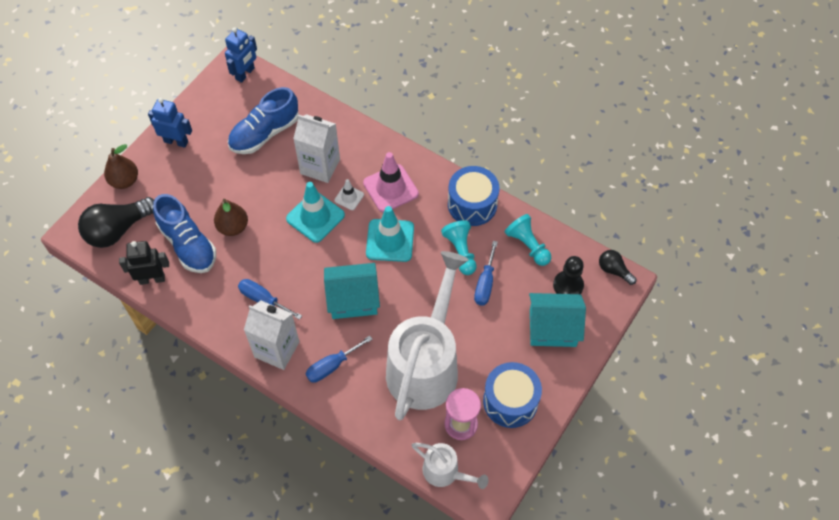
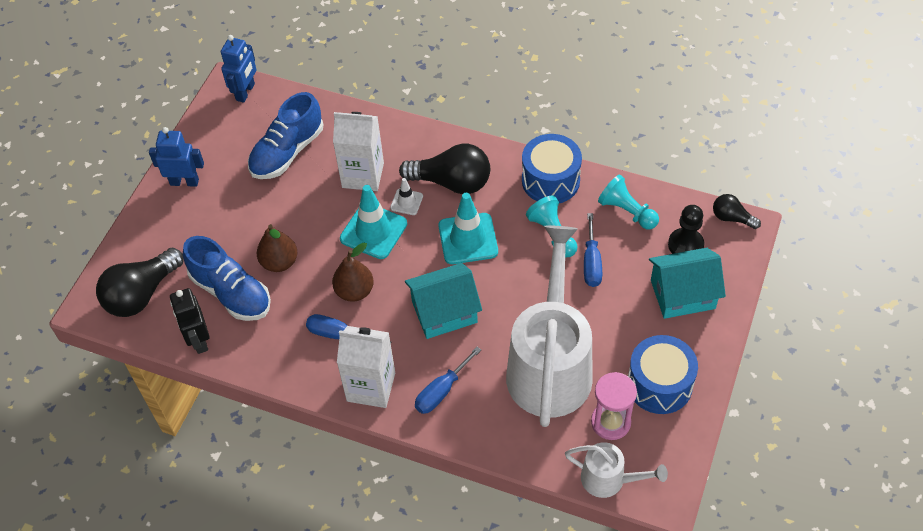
camera: 10 degrees left, 5 degrees down
(124, 181) = (135, 238): brown pear -> brown pear (354, 291)
(152, 279) = (199, 340): black robot -> black robot turned 90 degrees counterclockwise
(390, 188) = (452, 182): pink traffic cone -> black light bulb

